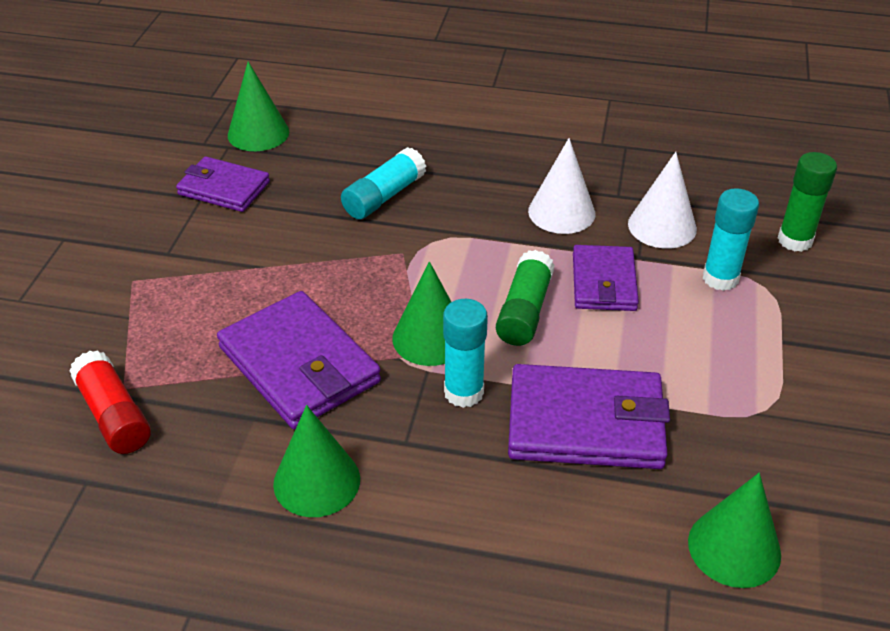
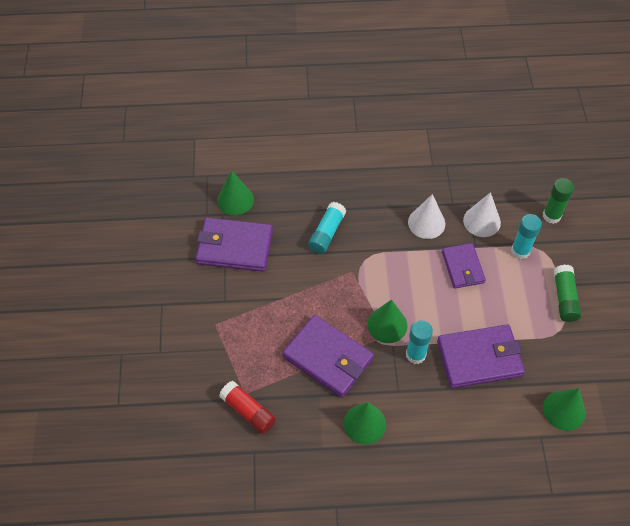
camera: 15 degrees left, 15 degrees up
(224, 188) = (234, 247): purple wallet -> purple wallet, size x1.58
(524, 311) = (428, 296): green glue stick -> green glue stick (564, 298)

